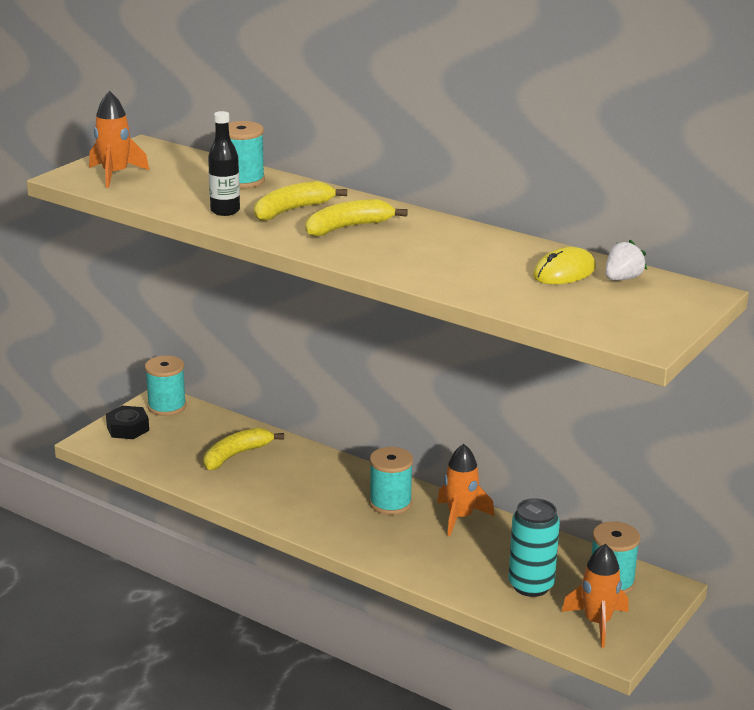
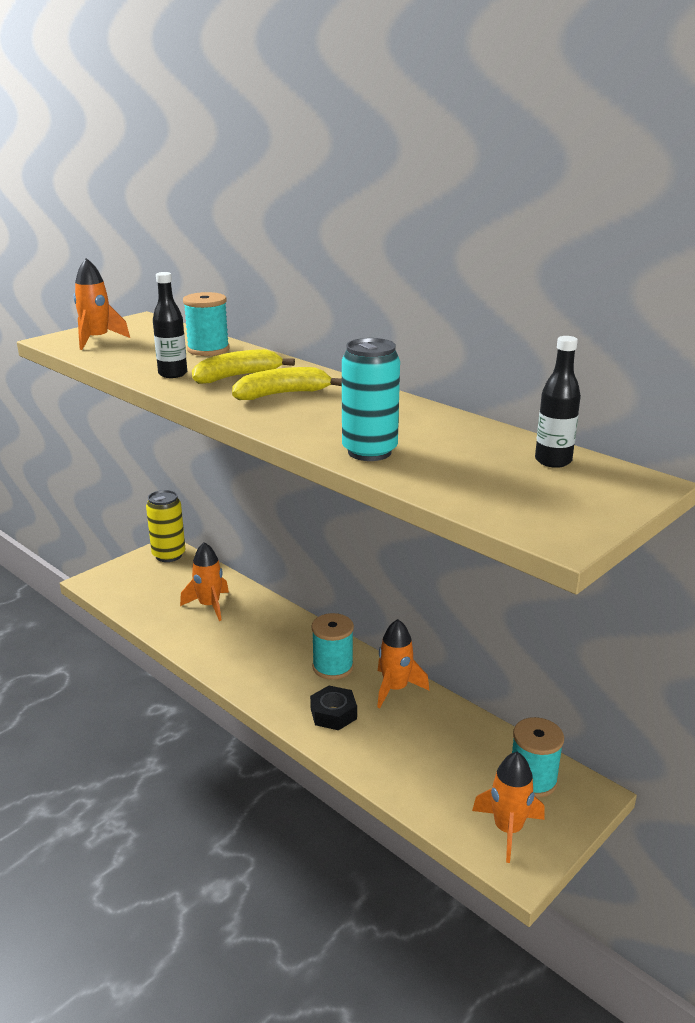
camera: 10 degrees right, 0 degrees up
(128, 428) = (127, 572): black nut -> black nut (333, 714)
(167, 406) = (169, 555): turquoise spool -> yellow can
(236, 455) = (209, 606): yellow banana -> orange rocket
(531, 585) = (447, 775): turquoise can -> turquoise can (369, 452)
(564, 272) = (489, 450): yellow mouse -> none
(622, 279) = (553, 461): white strawberry -> black bottle

